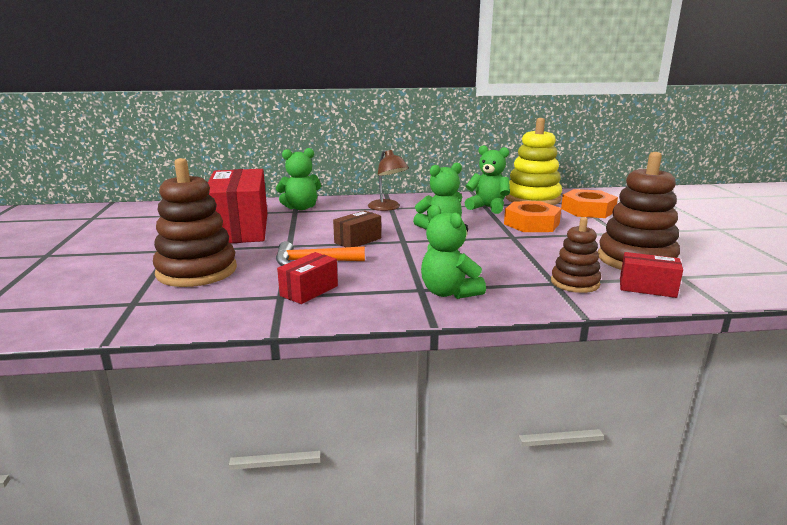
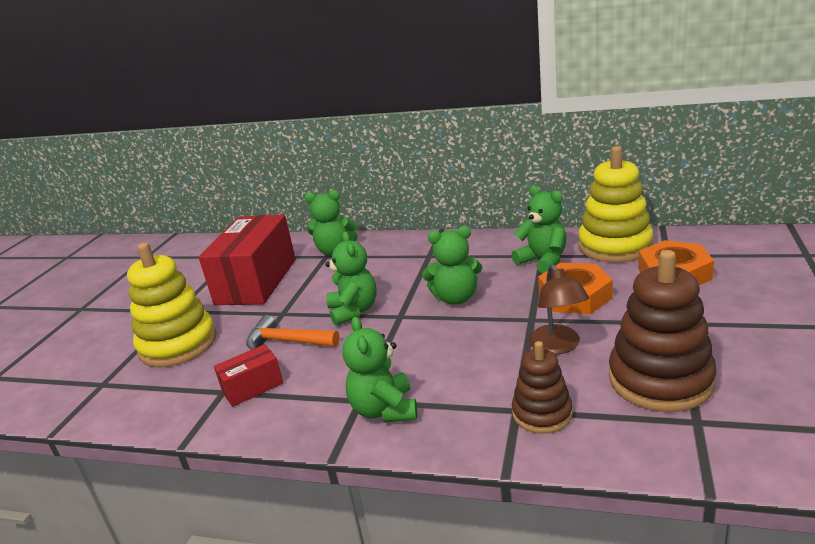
camera: 25 degrees right, 5 degrees up
(197, 271) = (178, 344): brown stacking toy -> yellow stacking toy
(358, 240) = (353, 311): brown box -> green teddy bear
(387, 208) = (424, 255): brown lamp -> brown lamp (558, 346)
(647, 288) = (630, 436): red box -> none

